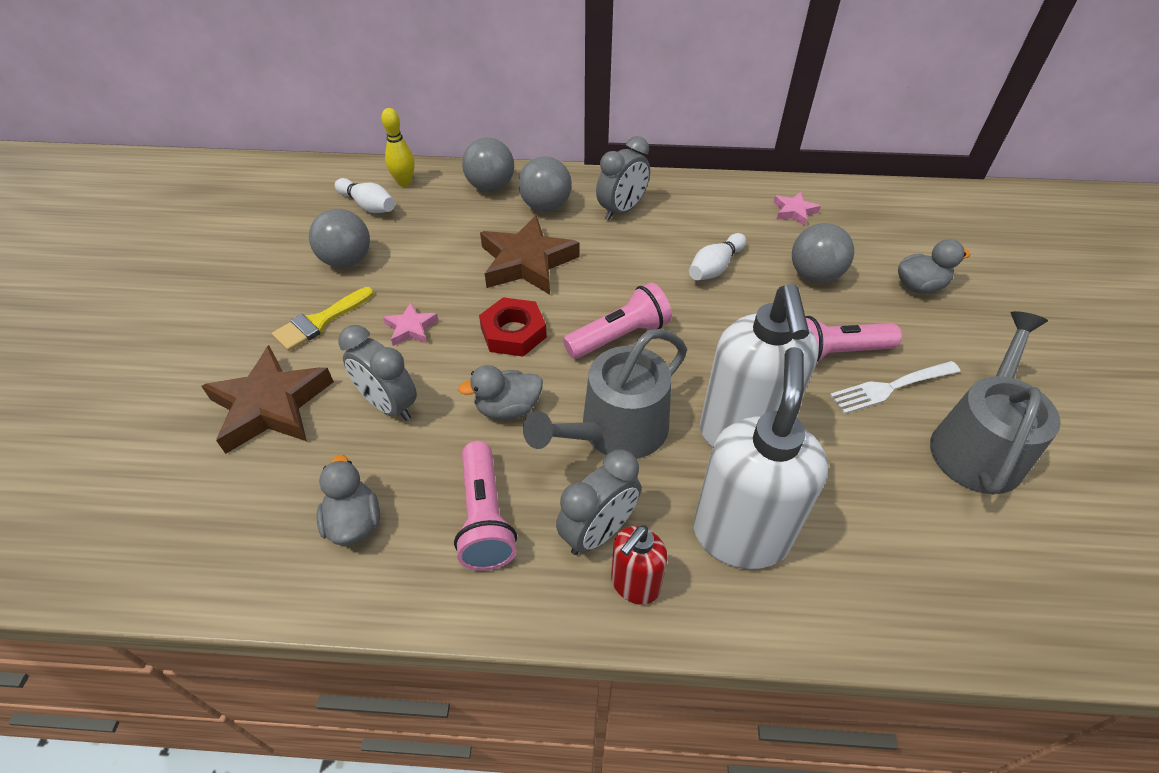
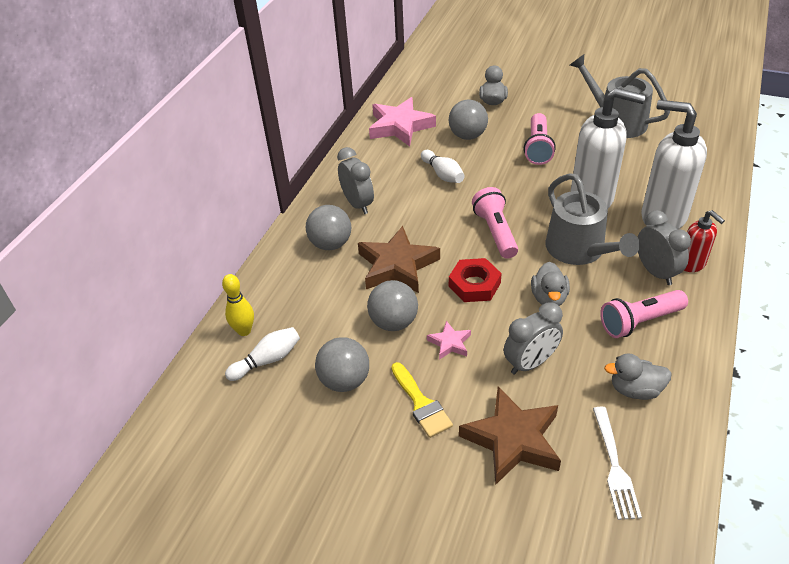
camera: 70 degrees left, 5 degrees down
(484, 518) = (639, 322): pink flashlight -> pink flashlight turned 150 degrees clockwise
(491, 187) = (284, 273): grey ball -> grey ball (393, 322)
(794, 211) = (400, 126): pink star -> pink star, size x2.06
(891, 387) = (570, 135): white fork -> white fork (614, 465)

